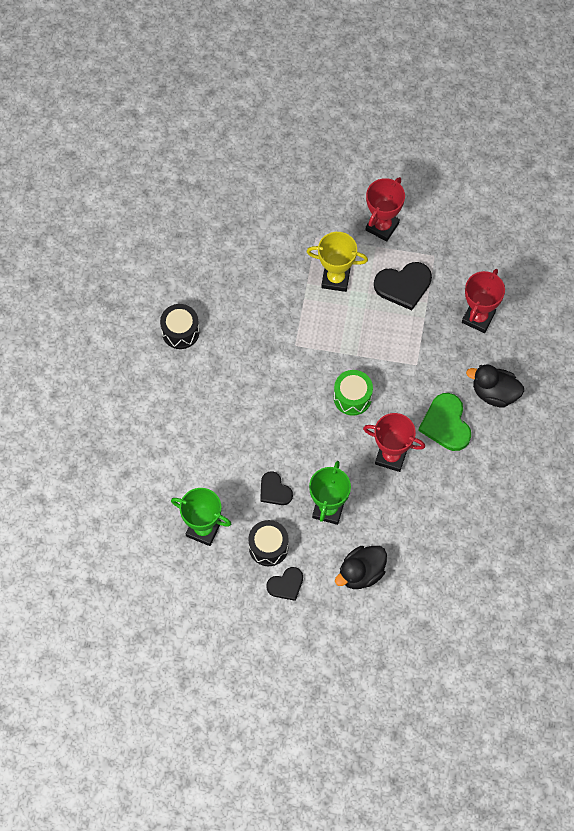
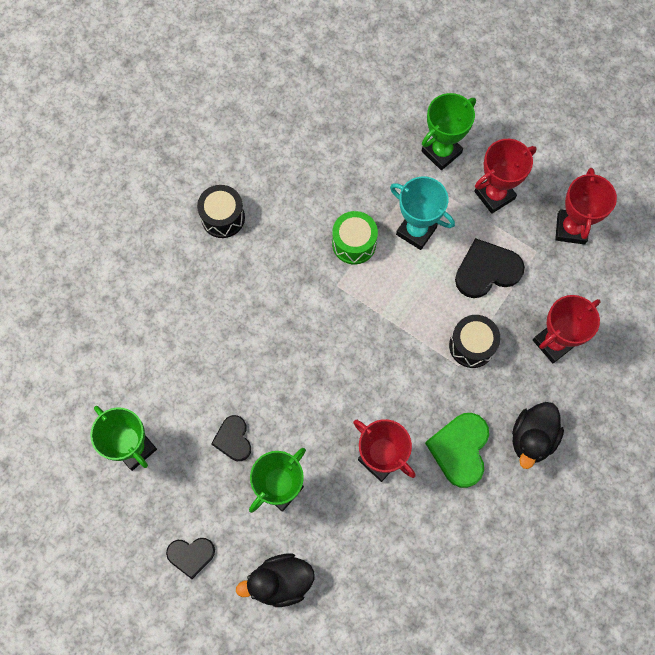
camera: 25 degrees right, 5 degrees up
(268, 547) = (194, 502): black drum -> black drum (471, 345)
(325, 210) = (441, 152): none -> green trophy
(335, 279) = (416, 231): yellow trophy -> turquoise trophy
(352, 397) = (370, 372): green drum -> green drum (354, 243)
(403, 285) = (487, 270): black heart -> black heart turned 150 degrees clockwise
(452, 228) = (571, 229): none -> red trophy
(494, 393) = (532, 438): black duck -> black duck turned 105 degrees counterclockwise

